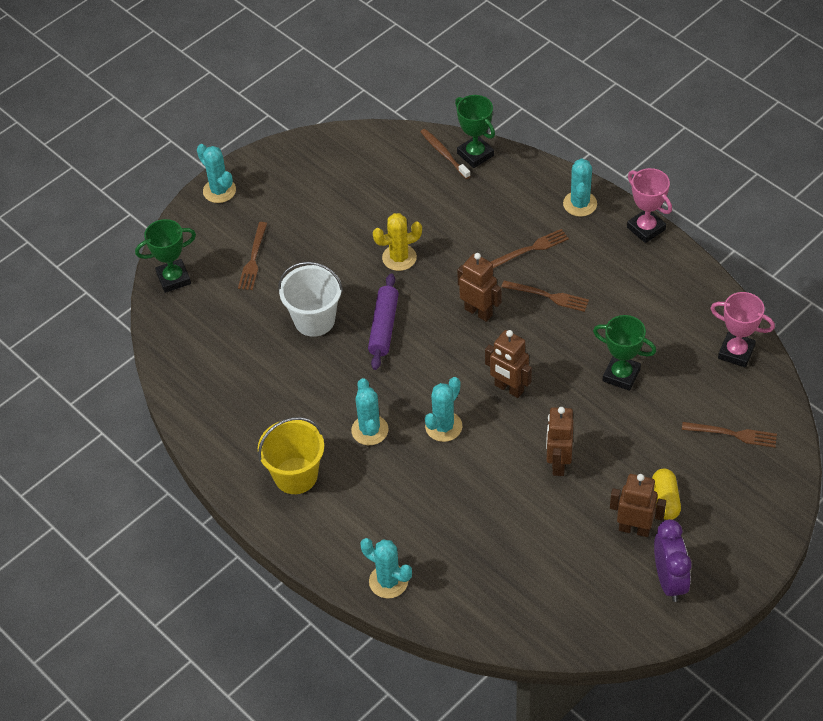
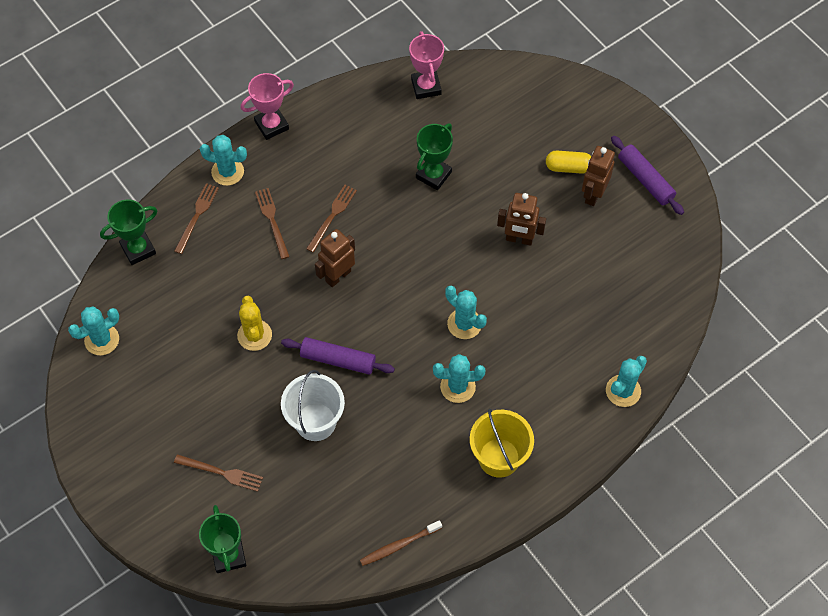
camera: 85 degrees left, 10 degrees up
(219, 191) = (116, 499): turquoise cactus -> turquoise cactus (102, 340)
(444, 153) = (128, 277): brown toothbrush -> brown toothbrush (398, 545)
(509, 388) = (431, 264): brown robot -> none
(669, 580) = (645, 179): purple clock -> purple rolling pin
(733, 434) = (510, 106): brown fork -> brown fork (197, 216)
(736, 352) = (426, 87): pink trophy -> pink trophy turned 45 degrees counterclockwise

